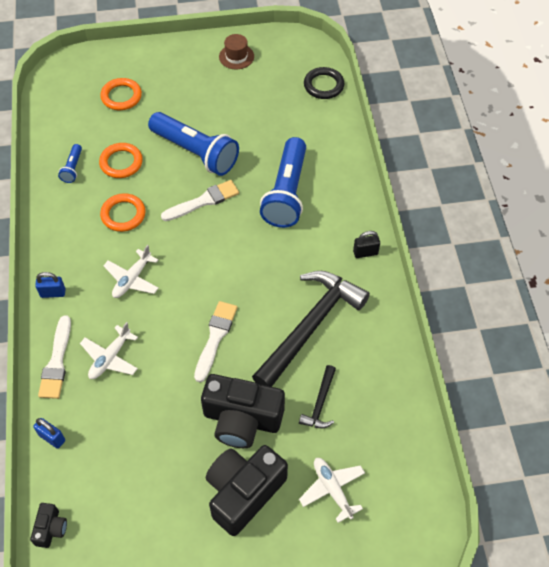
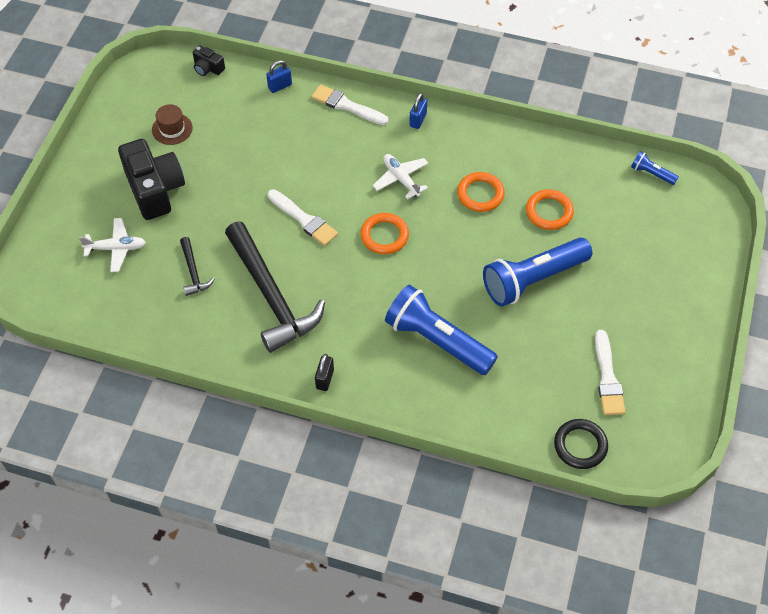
camera: 115 degrees right, 0 degrees up
(73, 168) = (560, 171): blue flashlight -> blue flashlight (651, 173)
(110, 358) = (329, 141): white plane -> none
(121, 96) = (646, 239): orange ring -> orange ring (384, 236)
(203, 201) = (464, 264): white brush -> white brush (607, 378)
(236, 56) = (667, 372): brown hat -> brown hat (172, 129)
(242, 419) = (215, 210): black camera -> none
(320, 403) = (193, 271): black hammer -> black hammer turned 150 degrees counterclockwise

